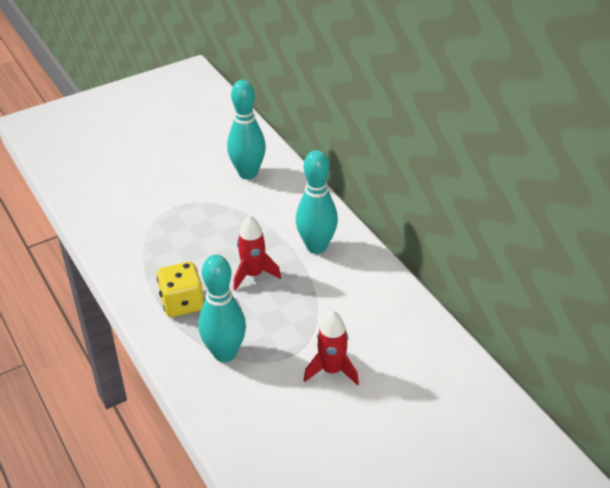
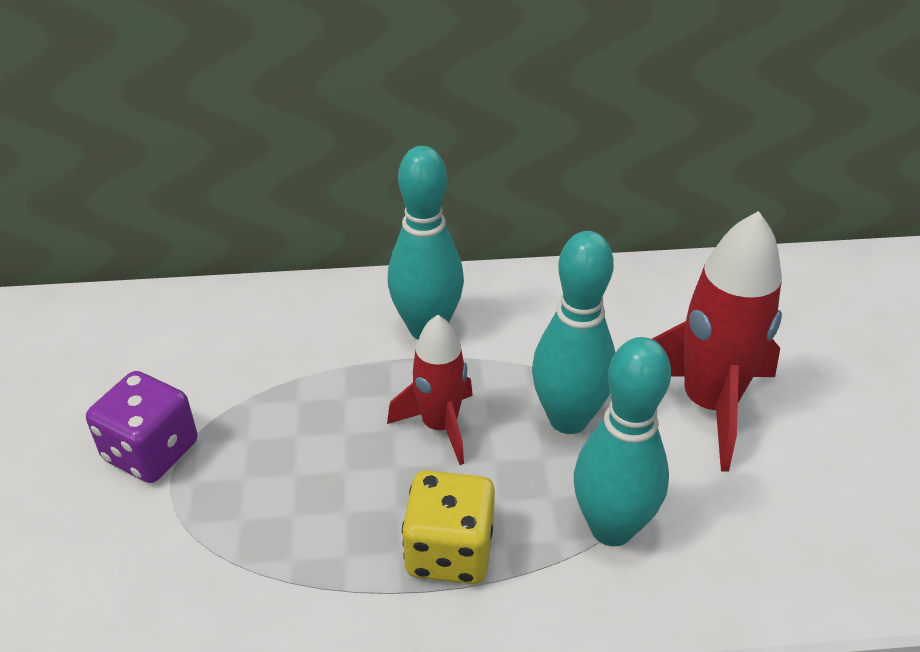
camera: 65 degrees left, 0 degrees up
(185, 194) = (151, 451): none -> purple dice
(248, 173) = (176, 348): turquoise bowling pin -> turquoise bowling pin (568, 419)
(332, 370) = (708, 404): red rocket -> red rocket, size x1.61

